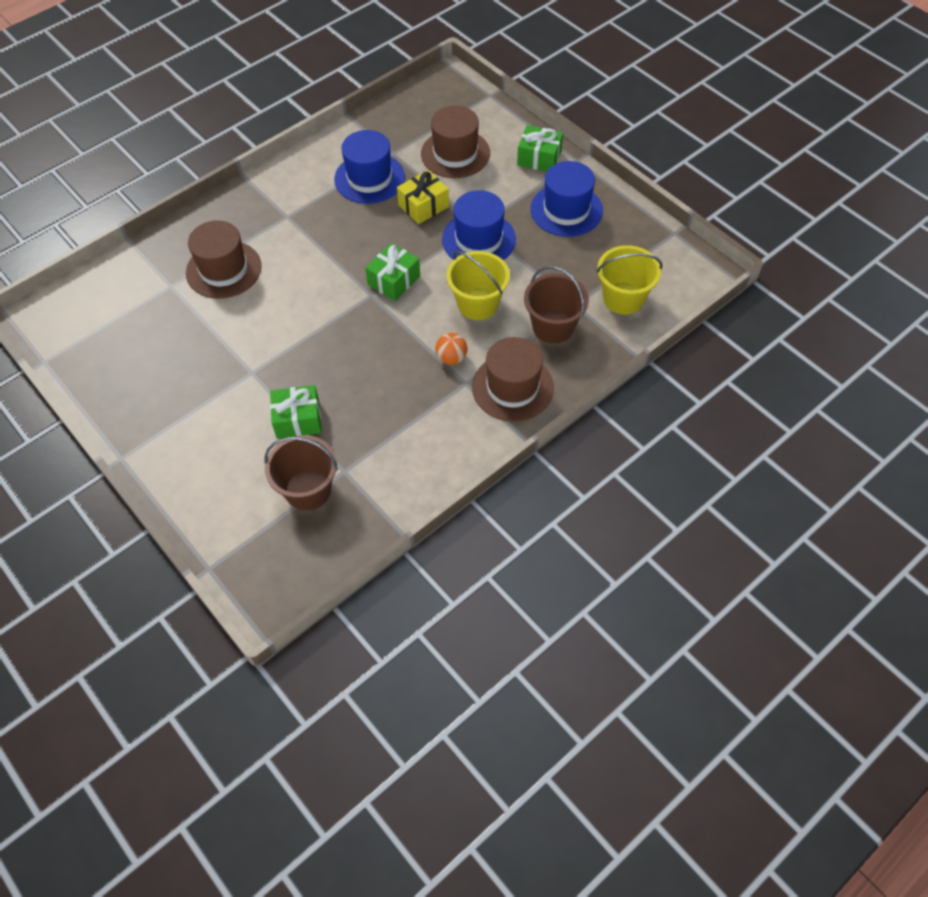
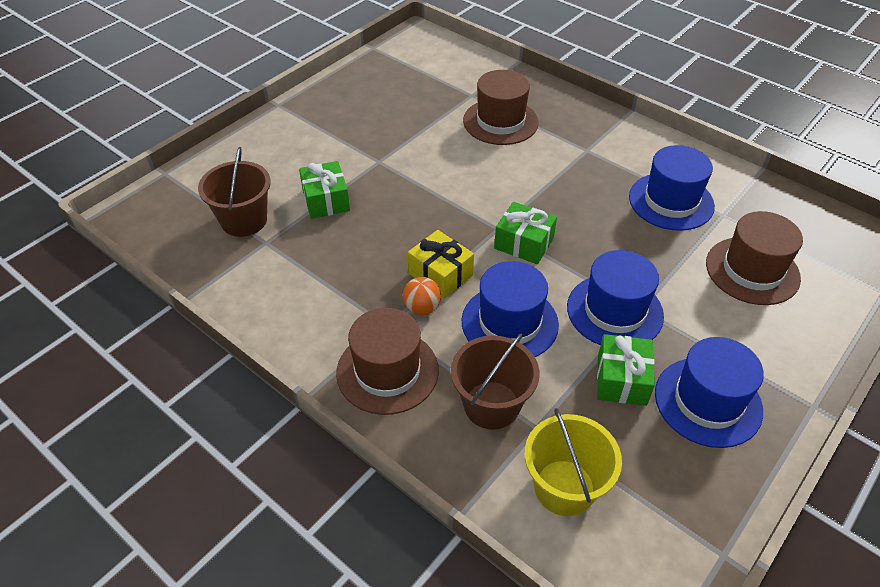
camera: 80 degrees right, 10 degrees down
(423, 206) = (648, 253): yellow gift -> yellow gift (440, 274)
(478, 304) = (509, 322): yellow bucket -> blue hat
(539, 158) = (793, 360): green gift -> green gift (621, 380)

